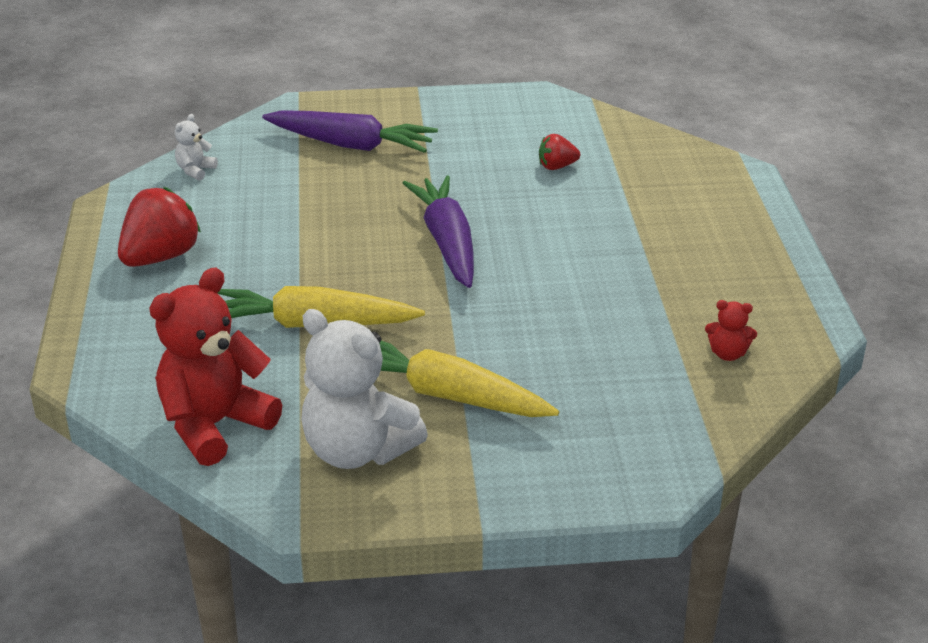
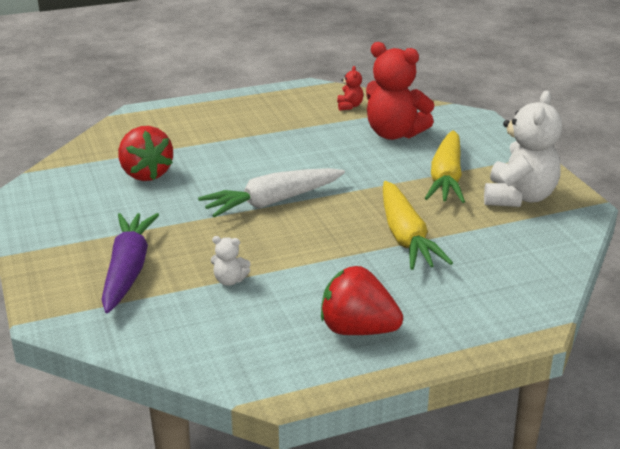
camera: 105 degrees left, 5 degrees down
(195, 170) = (199, 350): white teddy bear -> white teddy bear (229, 280)
(215, 425) = (539, 251): red teddy bear -> red teddy bear (394, 134)
(447, 242) = (272, 202): purple carrot -> white carrot
(557, 166) = (146, 174): red strawberry -> red strawberry, size x1.88

